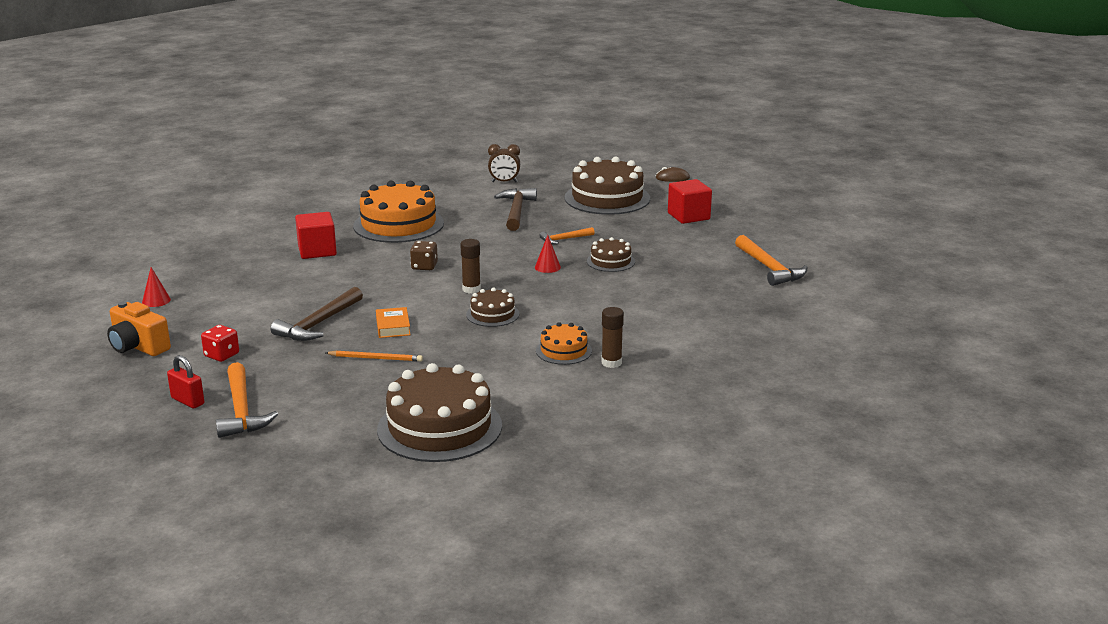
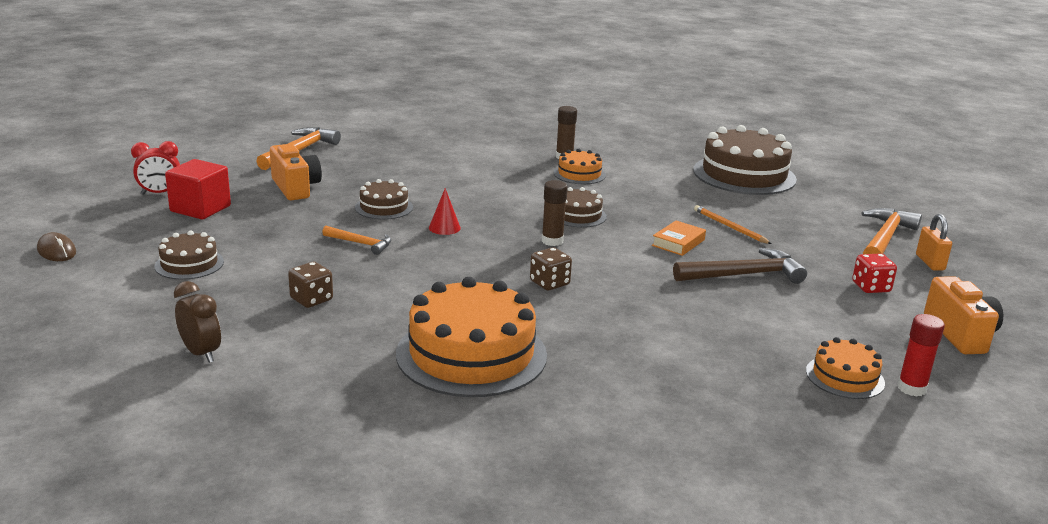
camera: 135 degrees left, 0 degrees up
(156, 301) = (911, 388): red cone -> red glue stick
(187, 401) = (930, 262): red padlock -> orange padlock
(199, 291) = (844, 377): none -> orange cake
(317, 251) = (632, 365): red cube -> none
(516, 211) = (311, 299): brown hammer -> brown dice
(607, 198) = (189, 264): brown cake -> brown cake, size x0.50
(688, 247) = (295, 188): none -> orange camera
(733, 212) = (160, 193): none -> red clock

